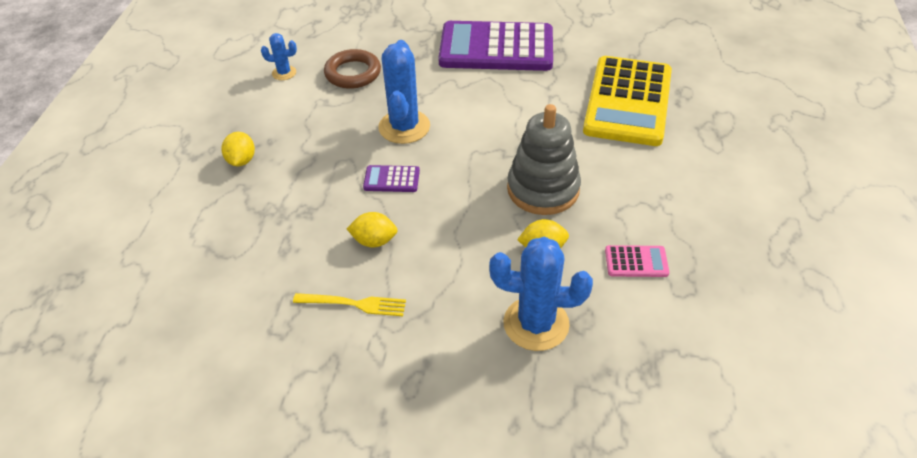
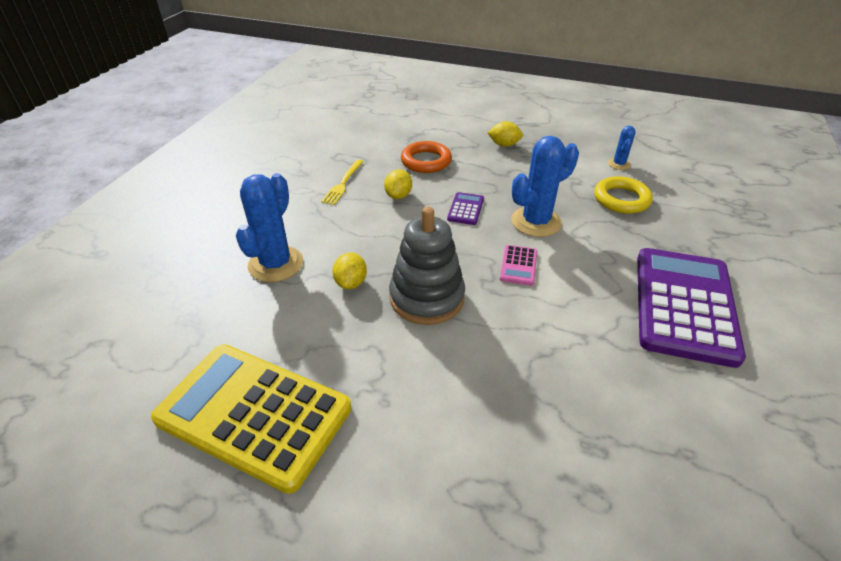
camera: 100 degrees right, 5 degrees down
(287, 228) = (426, 161): none -> orange ring
(353, 73) = (621, 199): brown ring -> yellow ring
(404, 127) = (536, 222): blue cactus -> blue cactus turned 45 degrees counterclockwise
(628, 102) = (571, 414): yellow calculator -> yellow calculator (254, 414)
(636, 262) = (305, 344): pink calculator -> pink calculator (518, 265)

